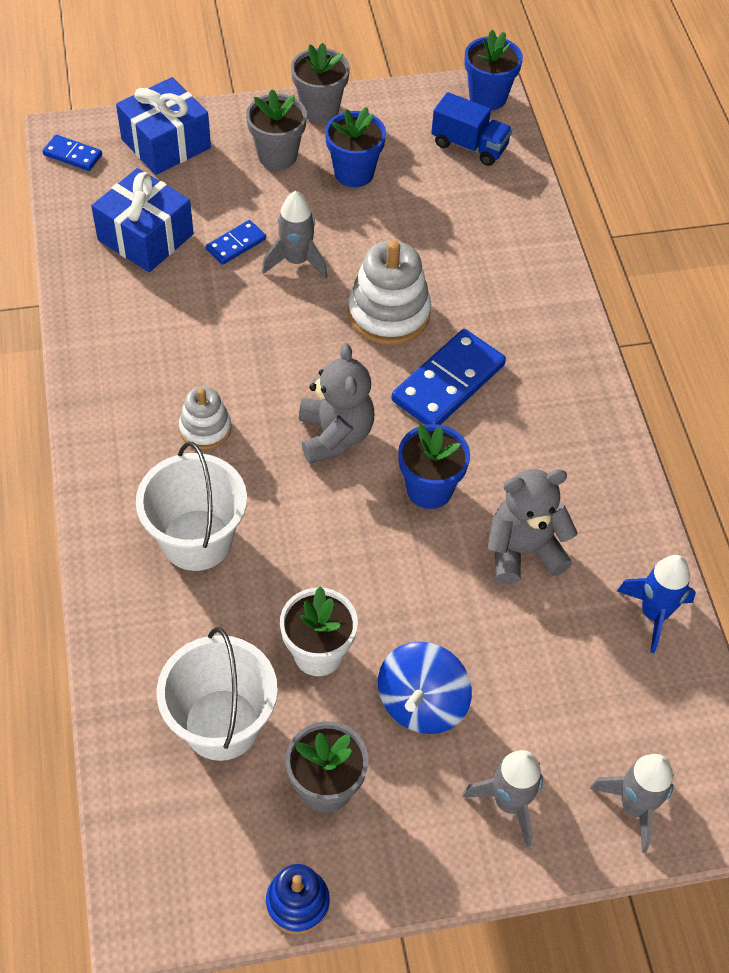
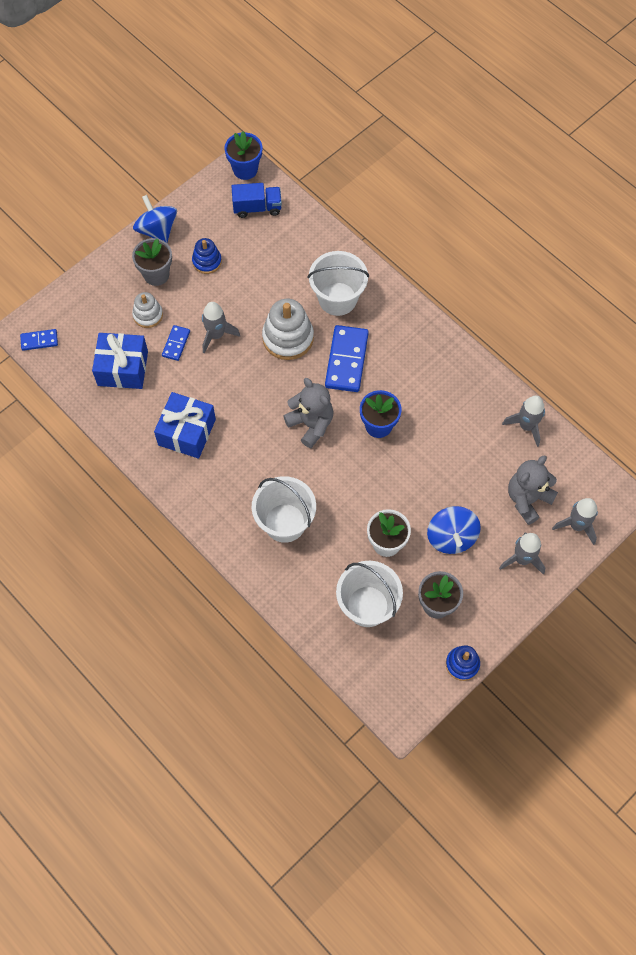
camera: 30 degrees left, 10 degrees up
(166, 143) = (87, 302): blue gift -> blue gift (187, 432)
(205, 428) = (242, 460): white stacking toy -> white stacking toy (148, 315)
(320, 109) = (157, 230): grey flower pot -> blue spinning top
(354, 173) = (207, 261): blue flower pot -> blue stacking toy
(494, 302) = (337, 299): none -> white bucket
(523, 551) = (445, 431): grey teddy bear -> grey teddy bear (527, 499)
(654, 614) = (526, 426): blue rocket -> grey rocket

